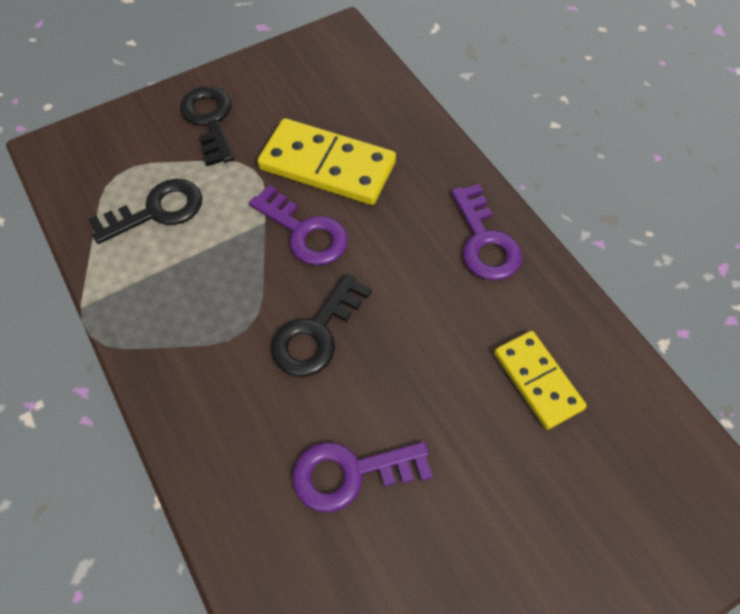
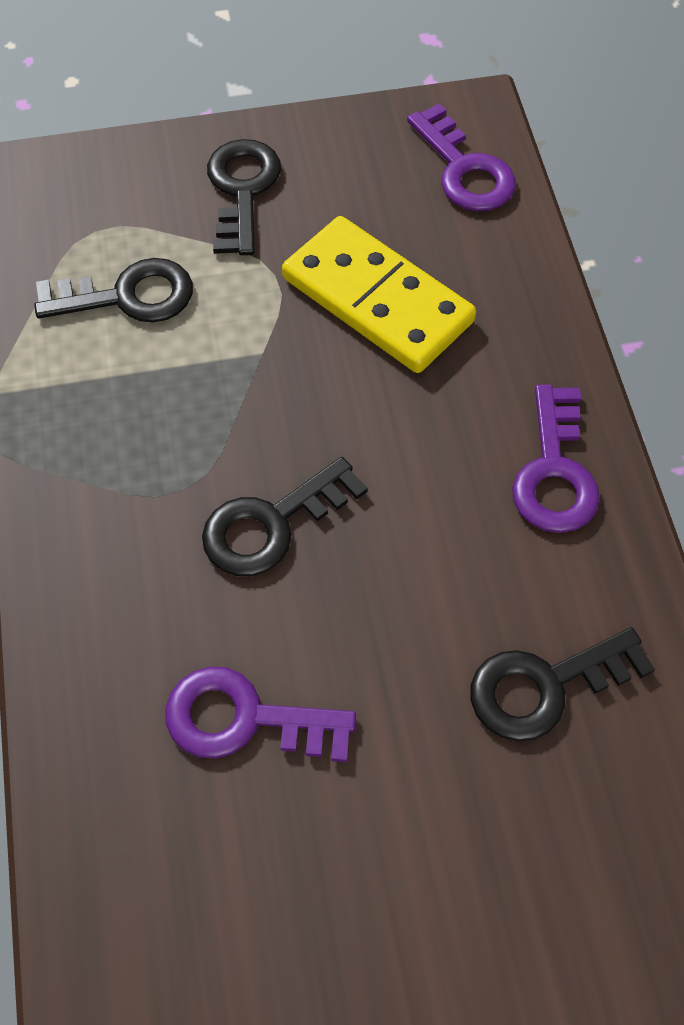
camera: 20 degrees right, 0 degrees up
(304, 232) = (310, 382): purple key -> purple key (464, 169)
(537, 380) = (546, 686): yellow domino -> black key

